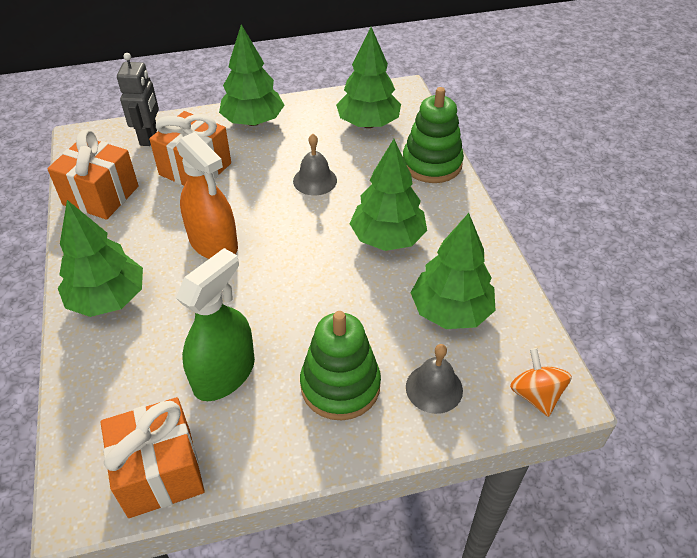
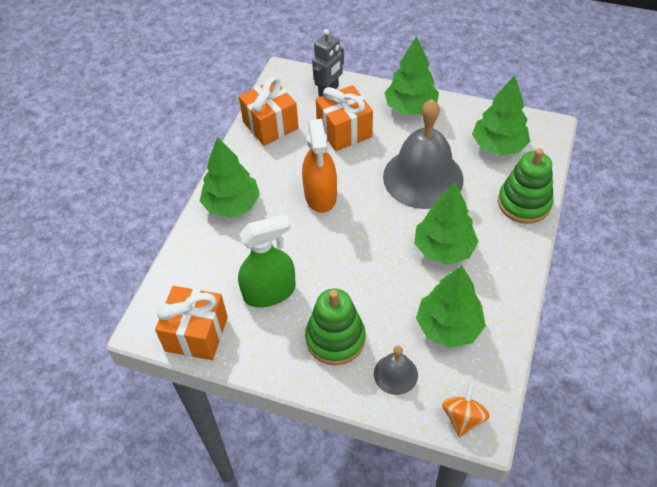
camera: 35 degrees right, 5 degrees up
(315, 180) = (423, 177): grey bell -> grey bell, size x2.19

